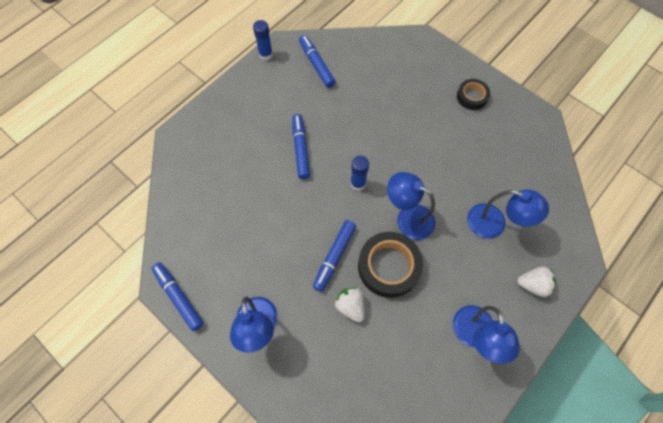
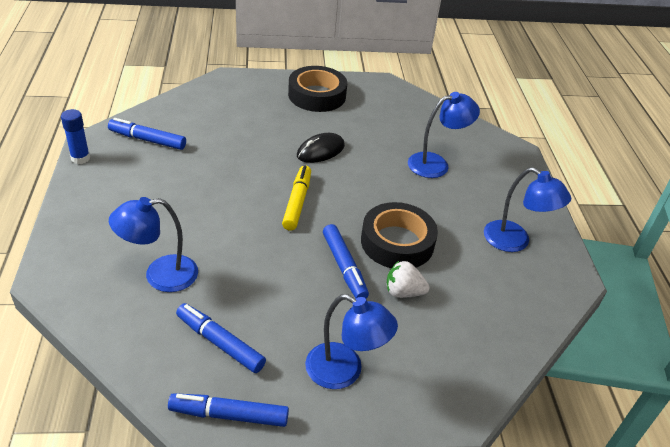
camera: 50 degrees left, 25 degrees down
(300, 149) = (210, 209): blue marker -> blue marker (220, 343)
(358, 183) = (297, 202): blue glue stick -> yellow marker
(407, 218) = (369, 200): blue lamp -> blue lamp (160, 275)
(419, 151) = (320, 151): none -> black mouse
(472, 97) = (317, 95): black tape -> black tape, size x1.73
(533, 284) = (508, 183): white strawberry -> none

